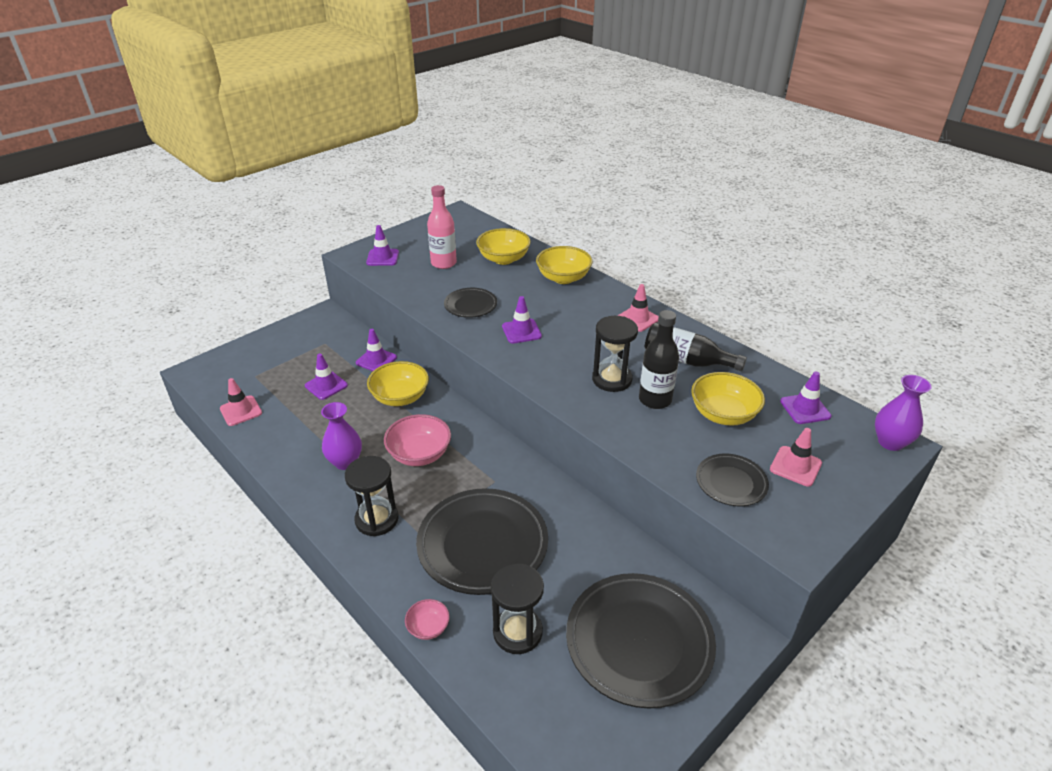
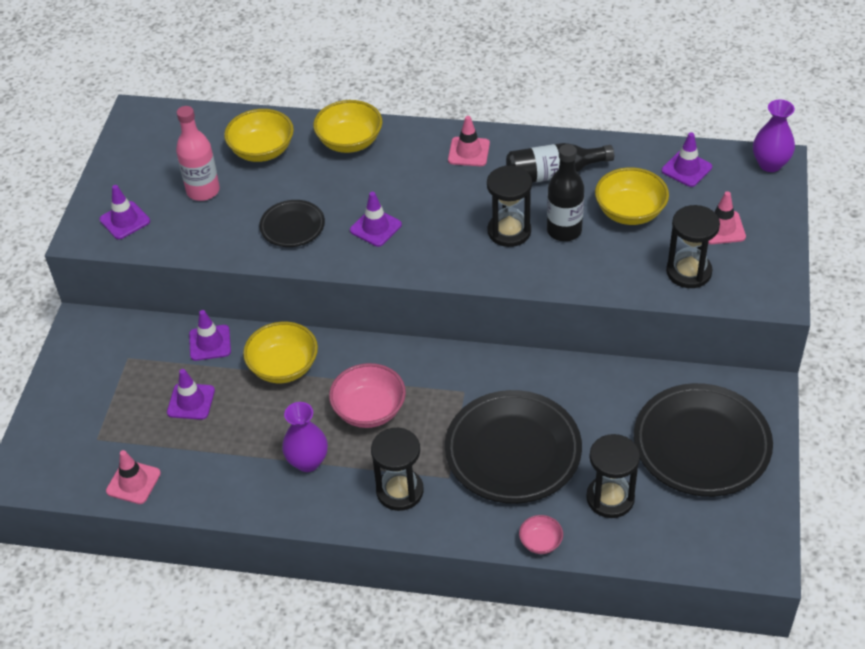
camera: 35 degrees left, 10 degrees up
(731, 483) = (688, 272): black plate -> black hourglass

